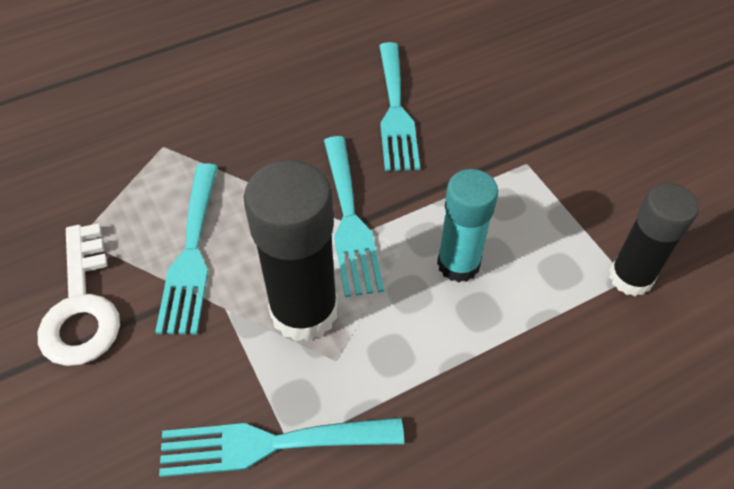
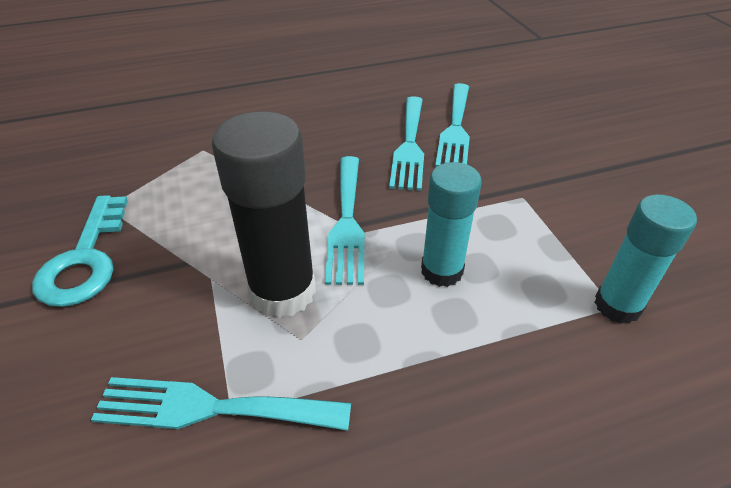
camera: 10 degrees right, 10 degrees down
(81, 306) = (85, 259): white key -> turquoise key
(191, 253) = (197, 231): turquoise fork -> turquoise fork (455, 129)
(630, 277) = (617, 305): black glue stick -> turquoise glue stick

